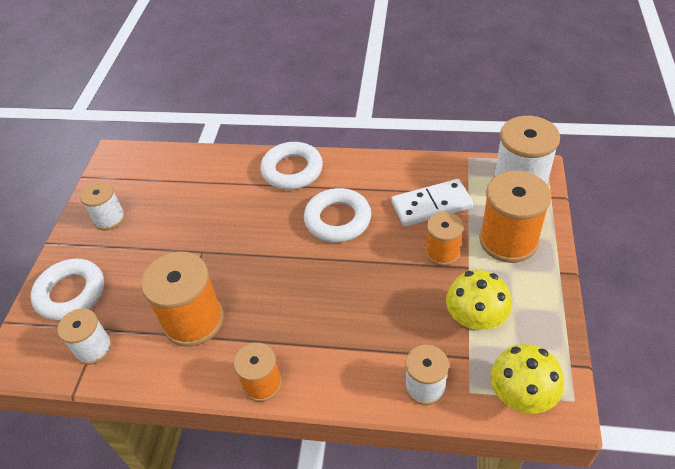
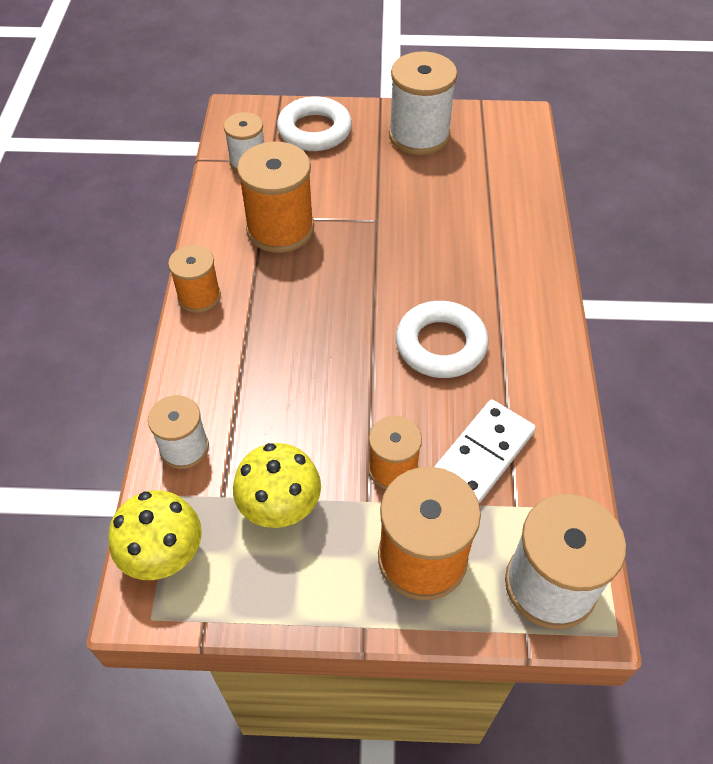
camera: 80 degrees right, 5 degrees up
(109, 218) = (419, 135): white spool -> white spool, size x1.68
(292, 170) = (526, 287): white ring -> none
(431, 205) = (482, 455): white domino -> white domino turned 60 degrees clockwise

